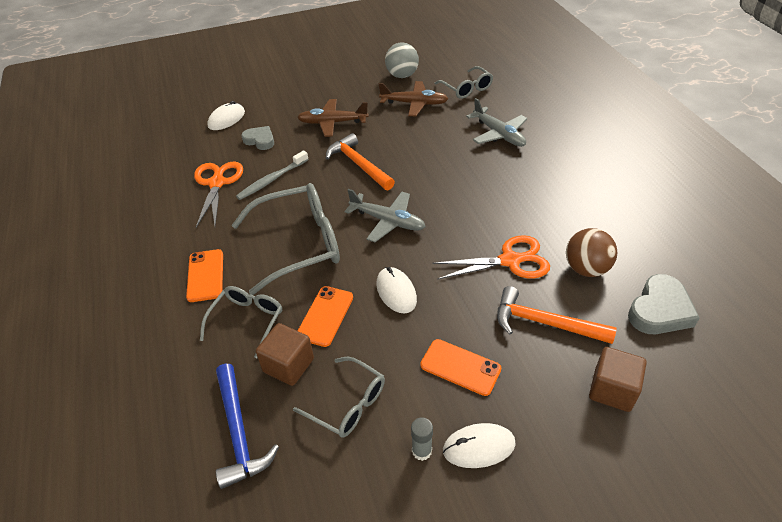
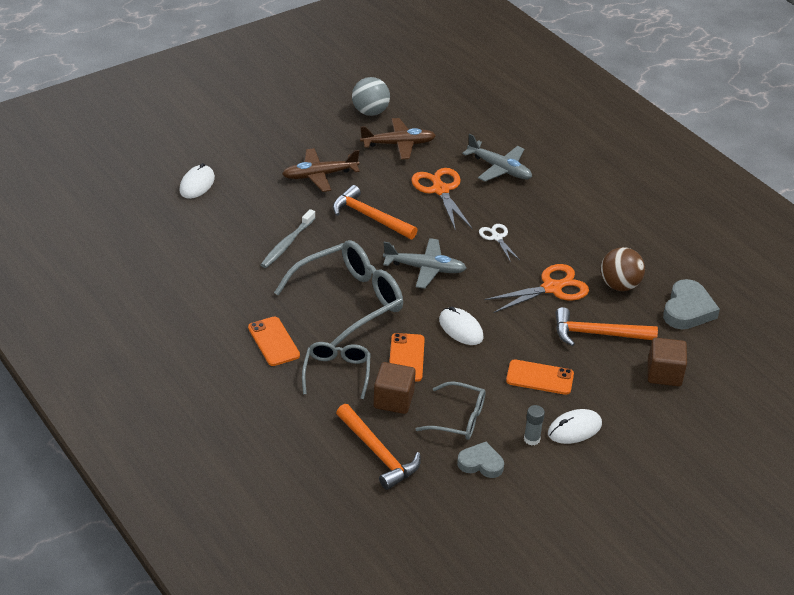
camera: 20 degrees left, 5 degrees down
(217, 183) = (230, 255): orange scissors -> orange scissors (440, 190)
(239, 432) = (378, 453): blue hammer -> orange hammer
(260, 140) = (250, 204): grey heart -> grey heart (481, 463)
(467, 88) = (447, 121): grey glasses -> none
(471, 199) = (497, 237): none -> white scissors

